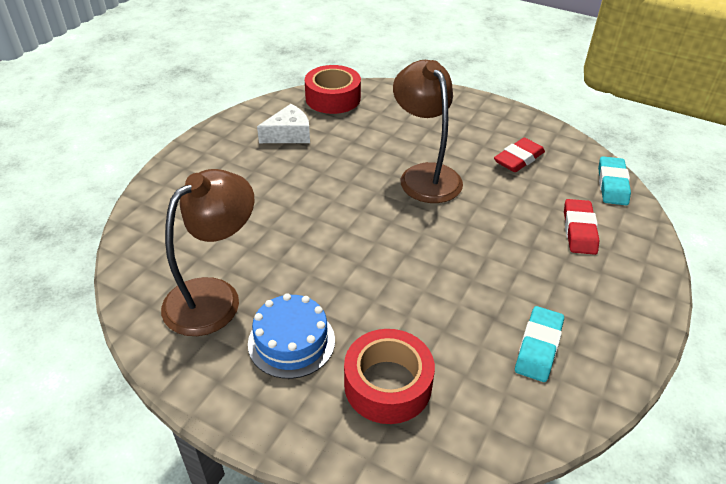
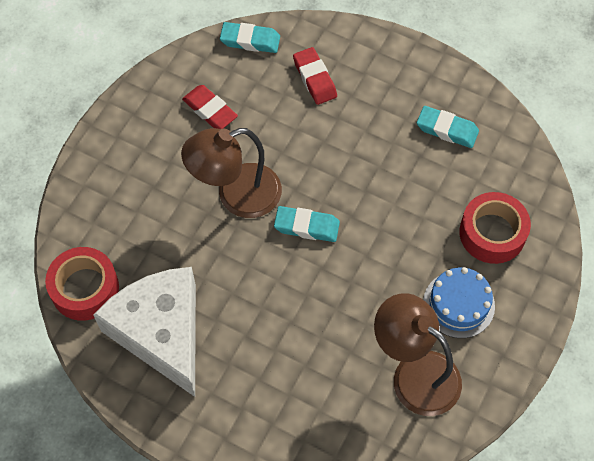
camera: 90 degrees left, 20 degrees up
(289, 134) = (161, 332): white cheese -> white cheese, size x2.02
(393, 220) = (306, 226): none -> turquoise eraser
(579, 230) = (314, 79): red eraser -> red eraser turned 60 degrees clockwise

